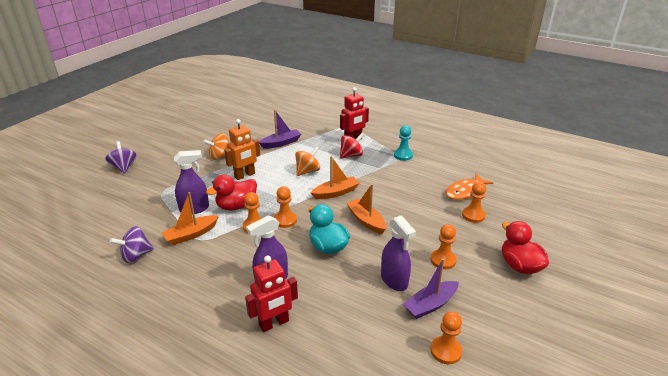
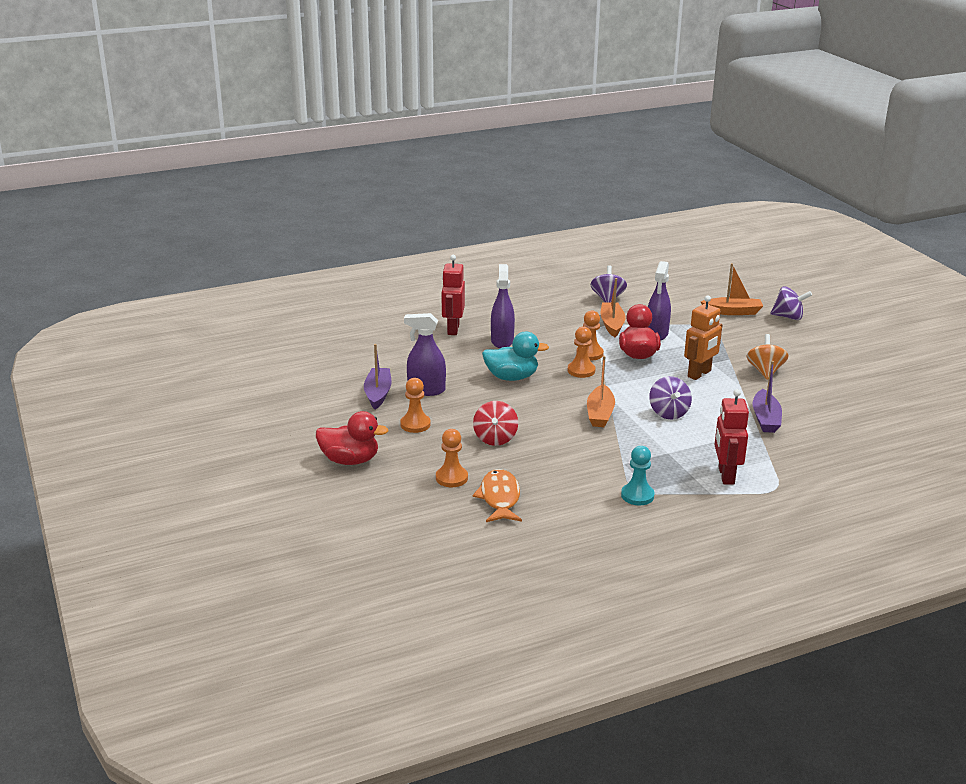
camera: 125 degrees right, 5 degrees down
(245, 175) = (699, 374): orange robot -> orange robot turned 135 degrees counterclockwise
(307, 171) = (668, 413): orange spinning top -> purple spinning top
(351, 155) = (678, 456): red spinning top -> red spinning top (495, 438)
(366, 220) = (526, 411): orange boat -> orange boat (732, 312)
(446, 351) = (331, 379): orange pawn -> none

